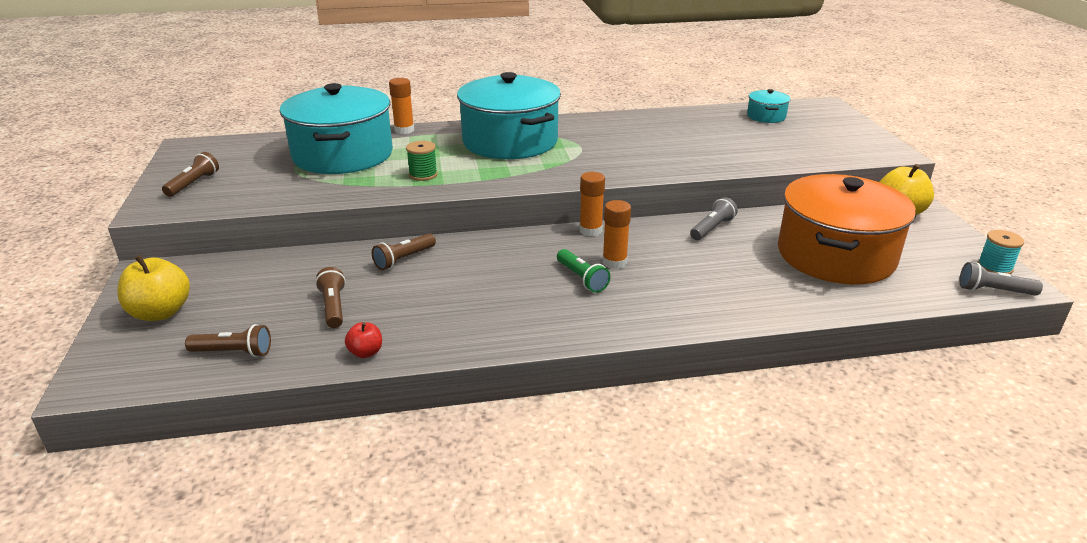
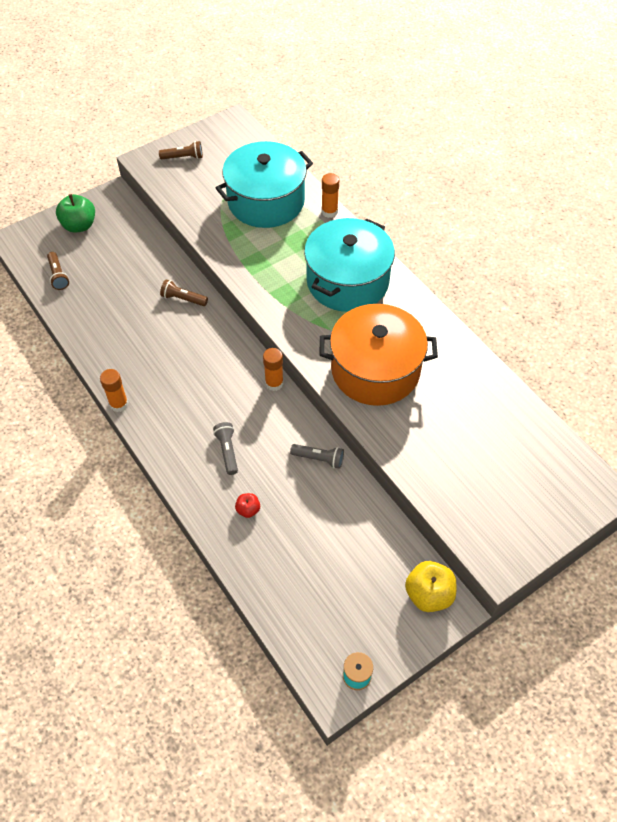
camera: 65 degrees right, 25 degrees up
(160, 312) = (79, 225): yellow apple -> green apple
(333, 307) = (116, 293): brown flashlight -> none
(366, 352) = (80, 329): red apple -> red apple (248, 510)
(423, 175) = (259, 258): green spool -> none
(581, 278) = (204, 400): green flashlight -> none
(614, 262) = (235, 412): orange glue stick -> orange glue stick (119, 404)
(766, 116) = (529, 444): turquoise pot -> none
(835, 255) = (317, 552): orange pot -> orange pot (375, 370)
(994, 291) = (313, 674): grey flashlight -> grey flashlight (227, 451)

